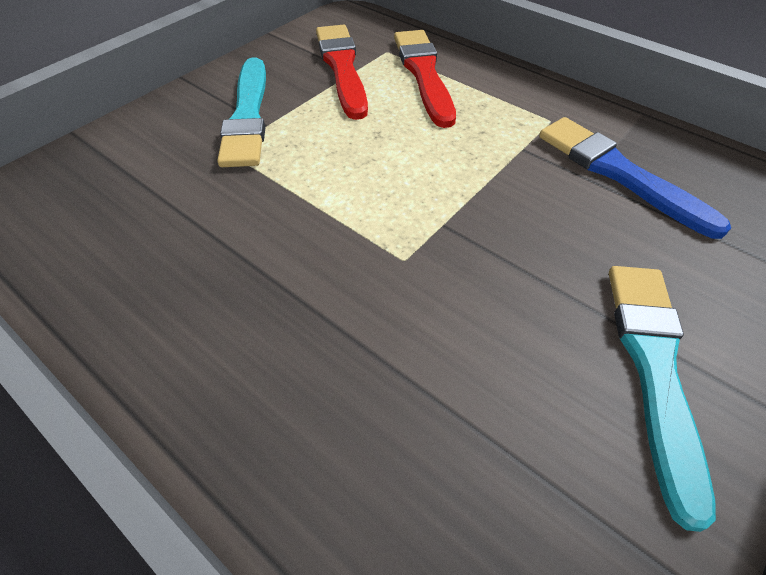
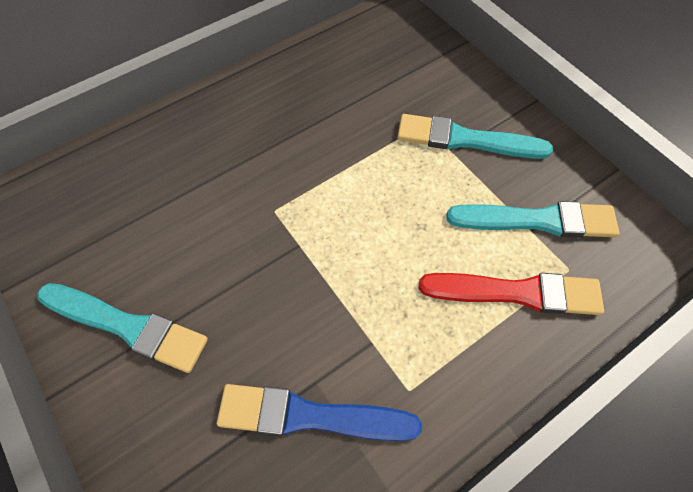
camera: 105 degrees right, 10 degrees up
(342, 68) = (537, 220): red brush -> turquoise brush
(619, 173) = (310, 416): blue brush -> blue brush turned 150 degrees counterclockwise

